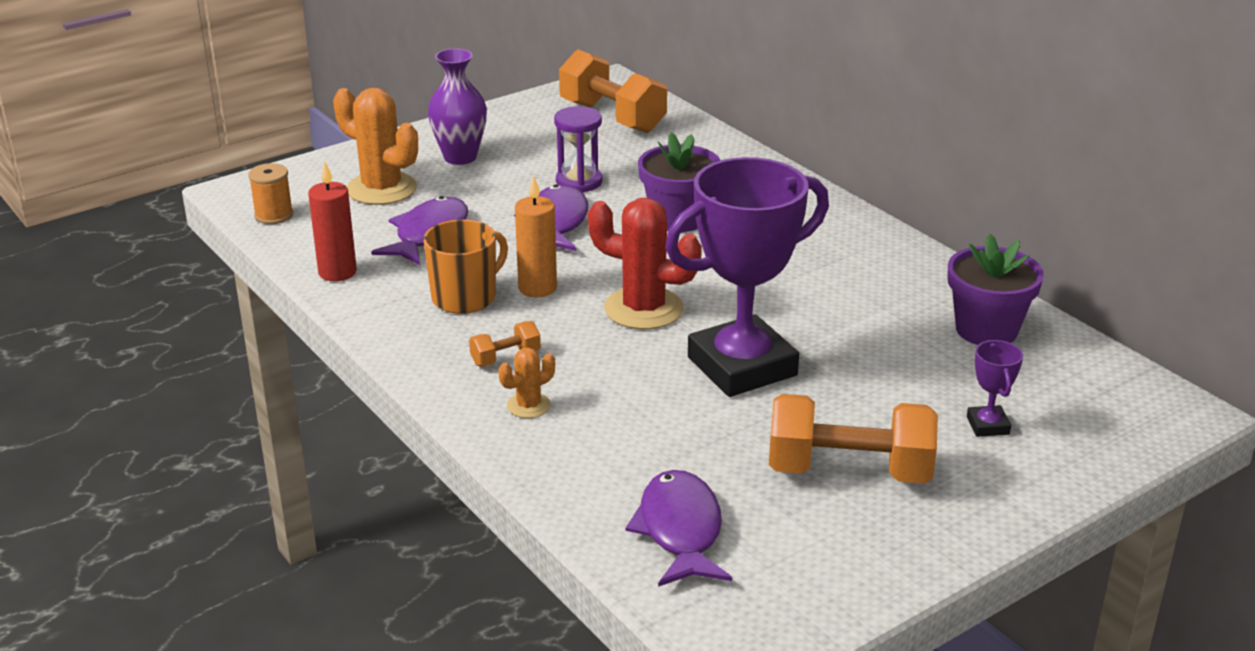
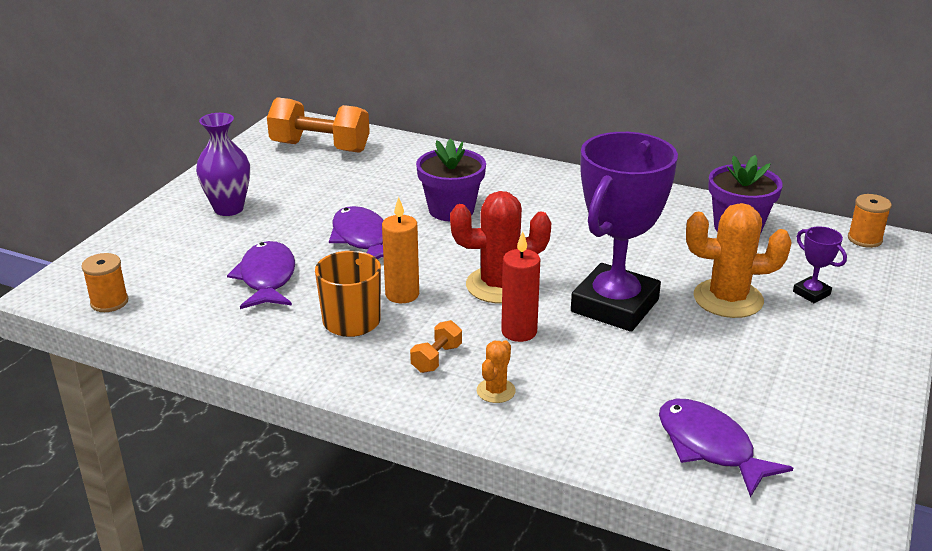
camera: 30 degrees left, 0 degrees up
(337, 272) = (220, 333): red candle -> red candle (519, 332)
(382, 189) = (187, 252): orange cactus -> orange cactus (728, 299)
(579, 182) = (346, 202): purple hourglass -> none
(848, 471) = (767, 357): orange dumbbell -> none
(1137, 389) = (864, 239): none -> orange spool

